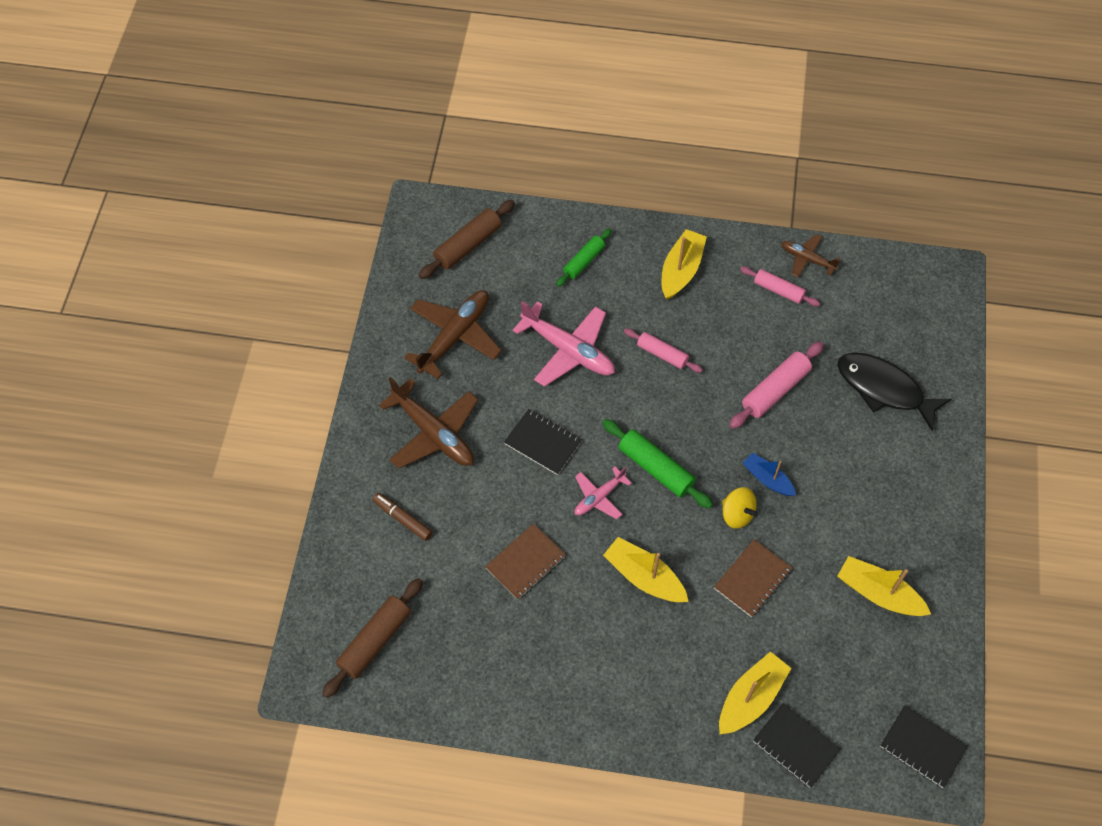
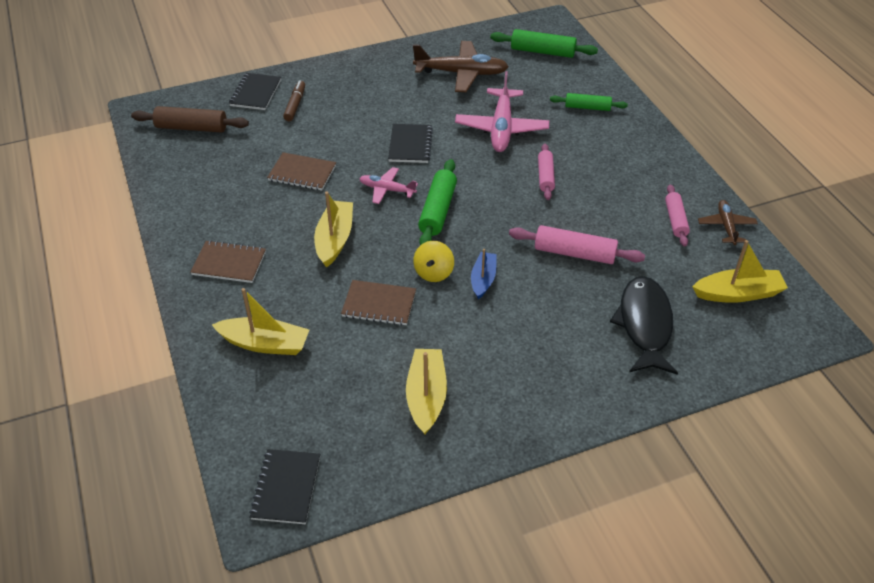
camera: 60 degrees right, 15 degrees down
(433, 433) = (374, 93): brown plane -> none
(468, 245) = (542, 51): brown rolling pin -> green rolling pin
(624, 687) = (229, 263): none -> brown notebook
(681, 270) = (634, 158): yellow boat -> yellow boat (738, 293)
(795, 746) = (236, 390): black notebook -> black notebook (256, 93)

